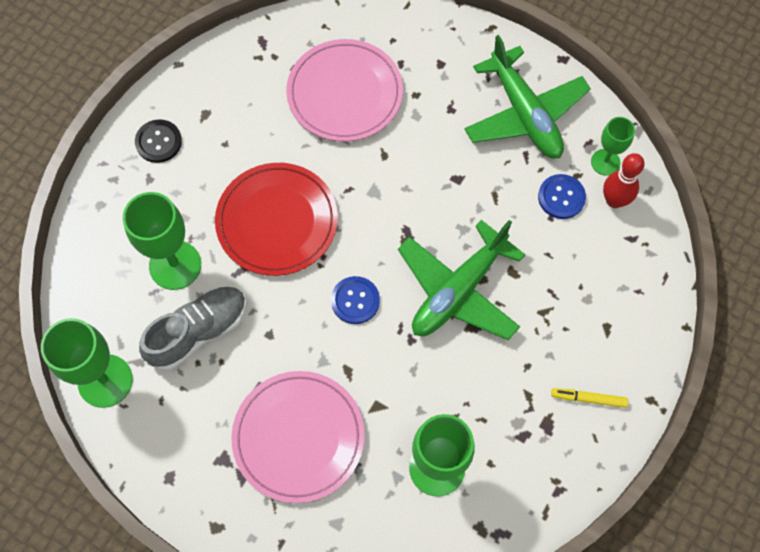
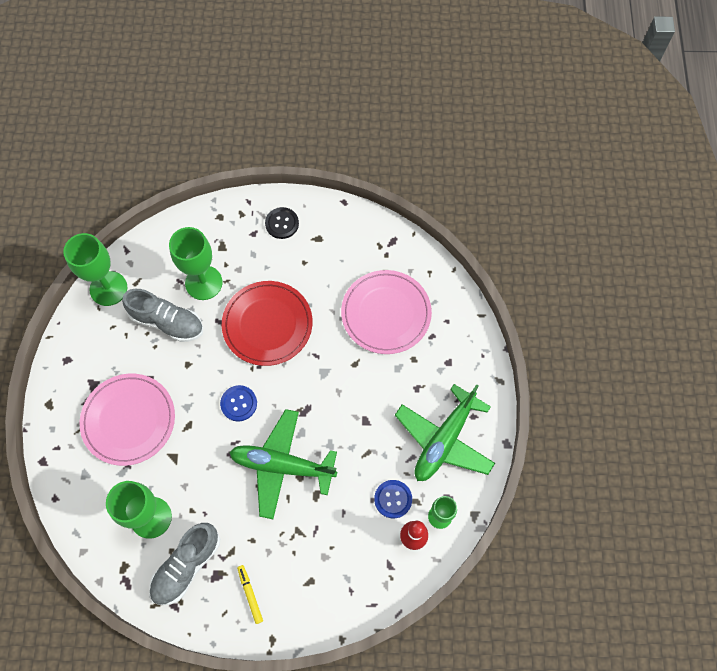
camera: 60 degrees right, 0 degrees up
(518, 454) = (186, 566): none -> grey shoe

